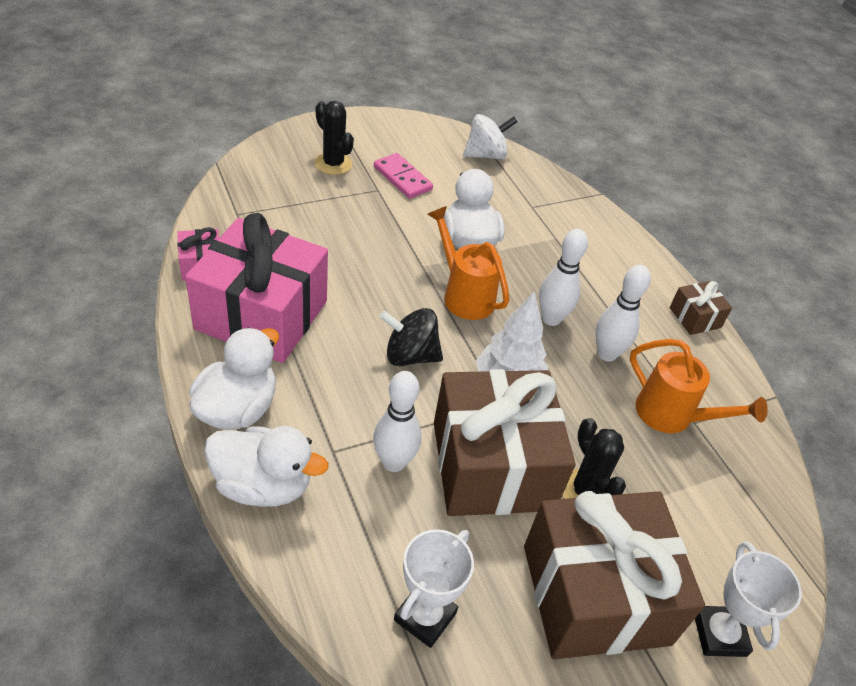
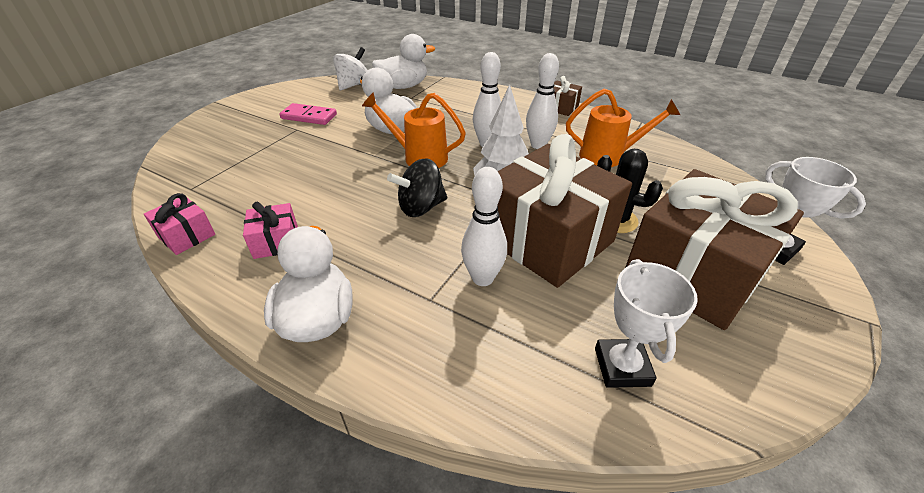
camera: 30 degrees left, 5 degrees down
(261, 315) = (276, 242): pink gift -> pink gift, size x0.43
(263, 485) = (398, 362): white duck -> white duck (403, 86)
(333, 164) = (247, 129): black cactus -> none

